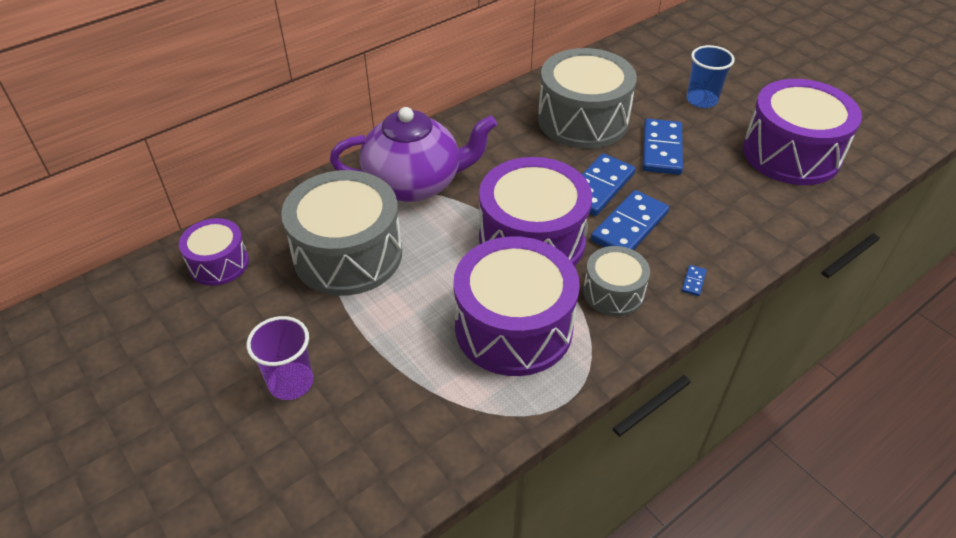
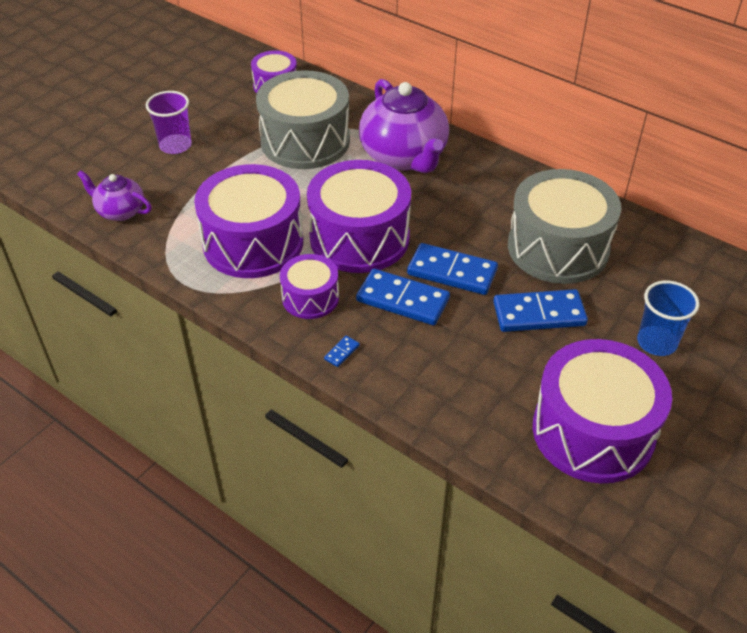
camera: 75 degrees right, 0 degrees up
(407, 460) = (120, 211): none -> purple teapot
(613, 292) = (310, 298): grey drum -> purple drum
(693, 282) = (342, 352): blue domino -> blue domino turned 60 degrees counterclockwise

